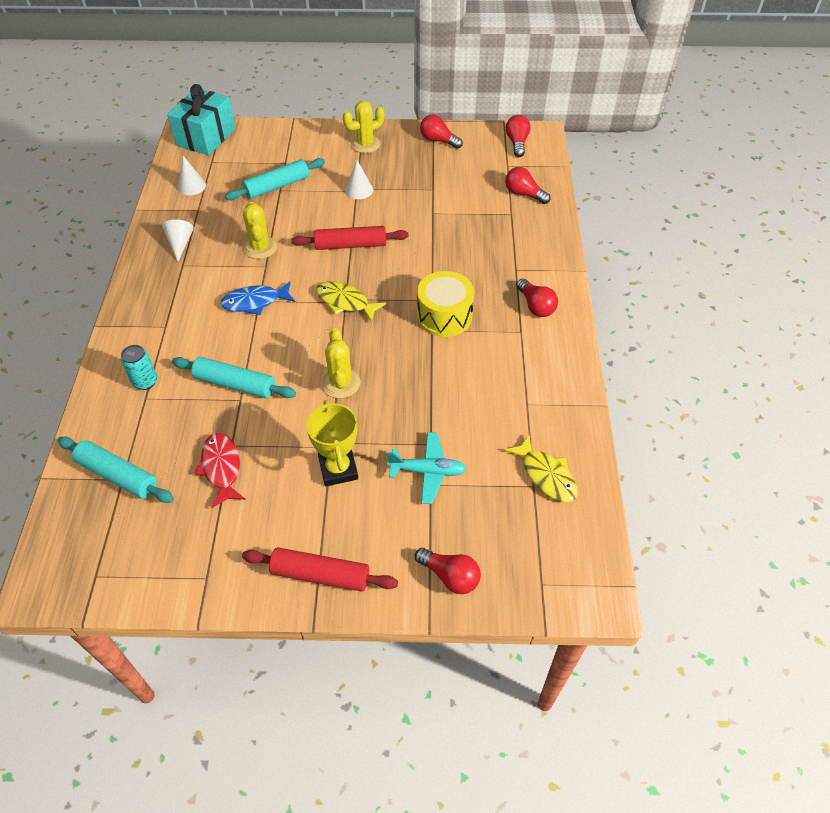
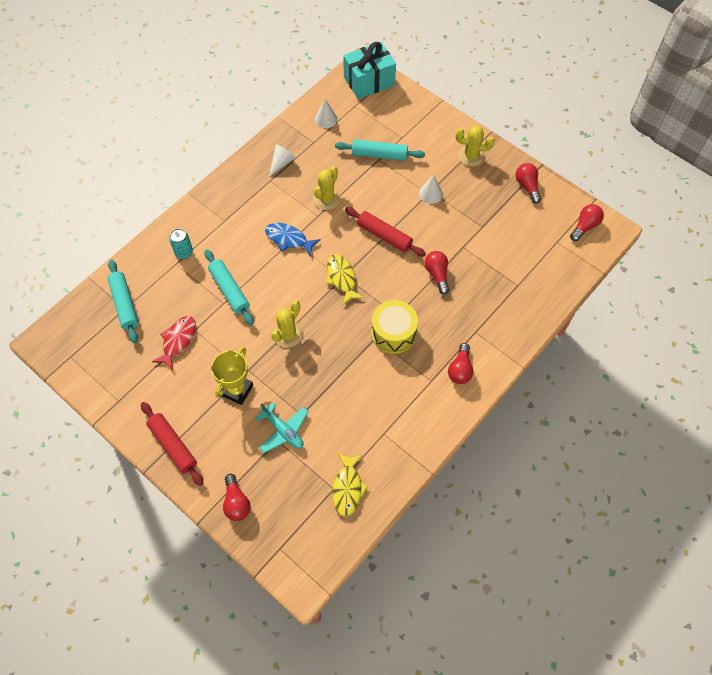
camera: 40 degrees right, 10 degrees up
(524, 194) = (544, 275): red light bulb -> red light bulb (437, 274)

